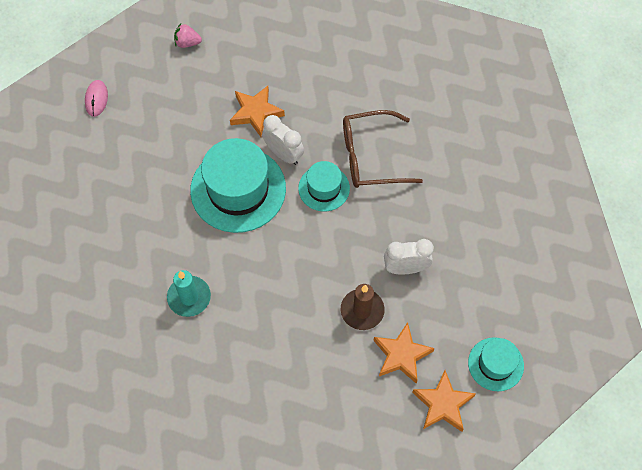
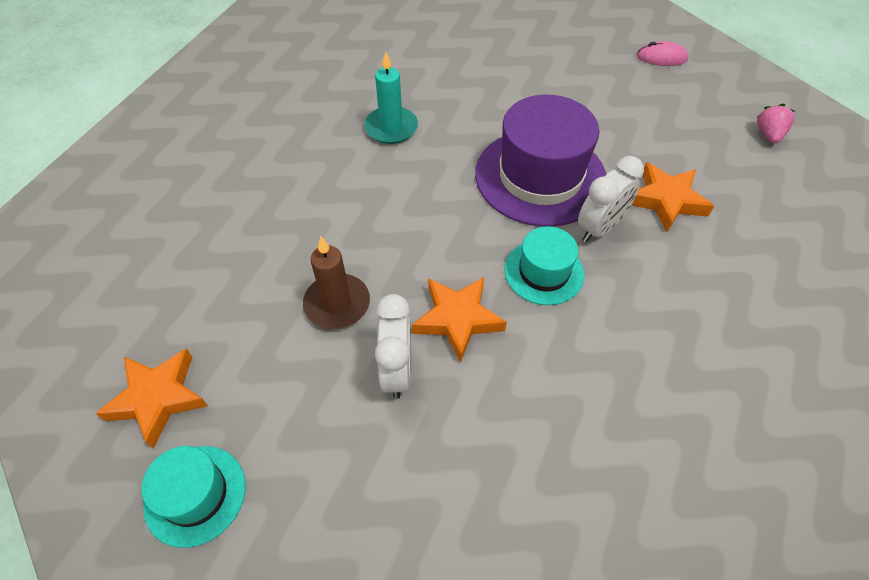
camera: 95 degrees right, 10 degrees down
(238, 189) = (540, 177): turquoise hat -> purple hat
(371, 157) = (604, 340): brown glasses -> none
(401, 355) = (254, 349): orange star -> orange star (457, 319)

